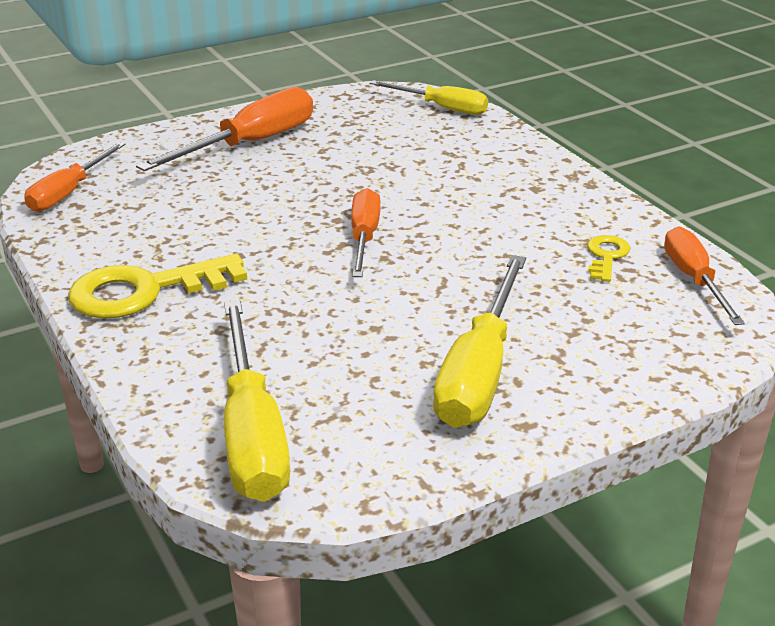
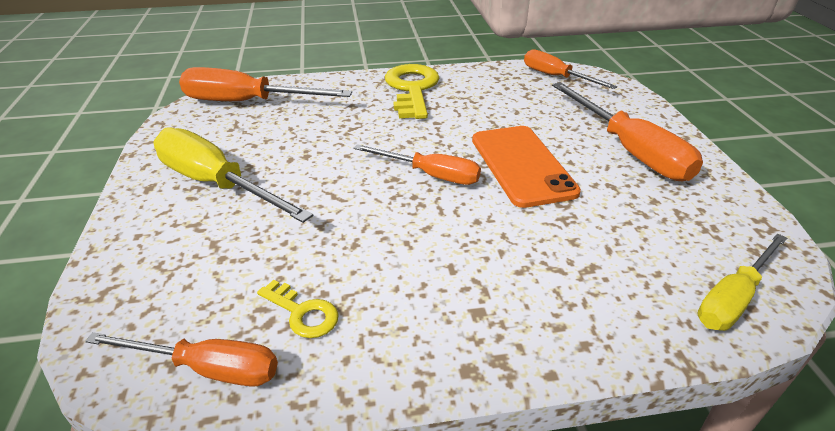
camera: 110 degrees right, 5 degrees up
(252, 433) = (248, 102): yellow screwdriver -> orange screwdriver
(313, 192) = (522, 165): none -> orange phone

